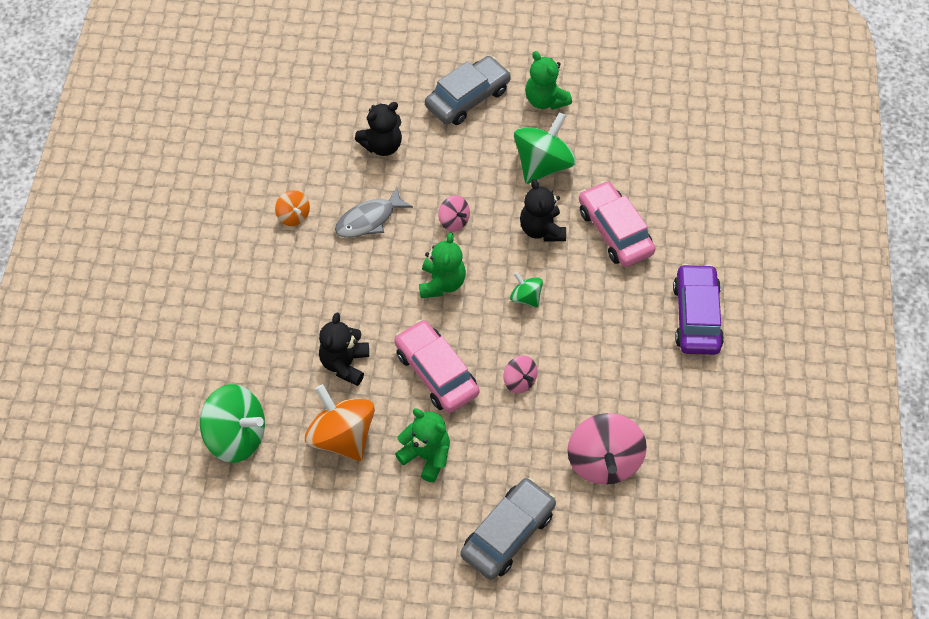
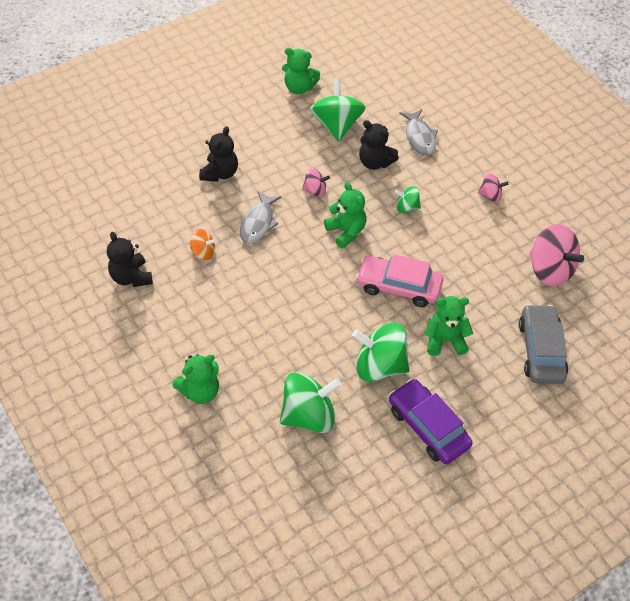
camera: 40 degrees left, 5 degrees down
(170, 347) = (200, 391): none -> green teddy bear
(342, 436) = (379, 366): orange spinning top -> green spinning top
(345, 364) = (334, 320): black teddy bear -> black teddy bear (131, 277)
(468, 98) = (248, 113): grey car -> none
(519, 381) = (454, 258): pink spinning top -> pink spinning top (490, 195)
(615, 231) = (419, 137): pink car -> grey fish
(696, 316) = (515, 156): purple car -> purple car (428, 427)

